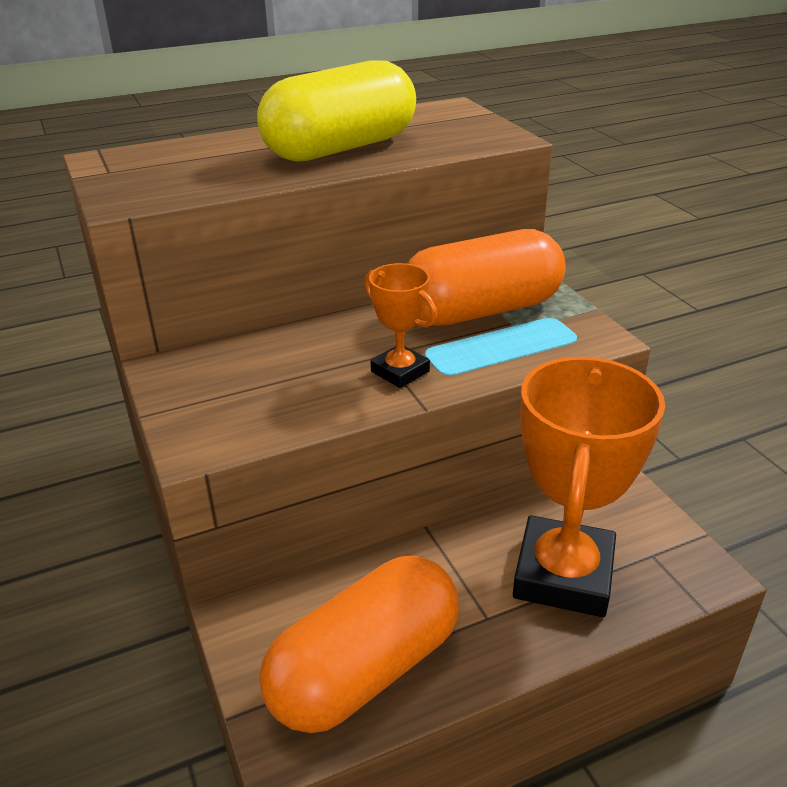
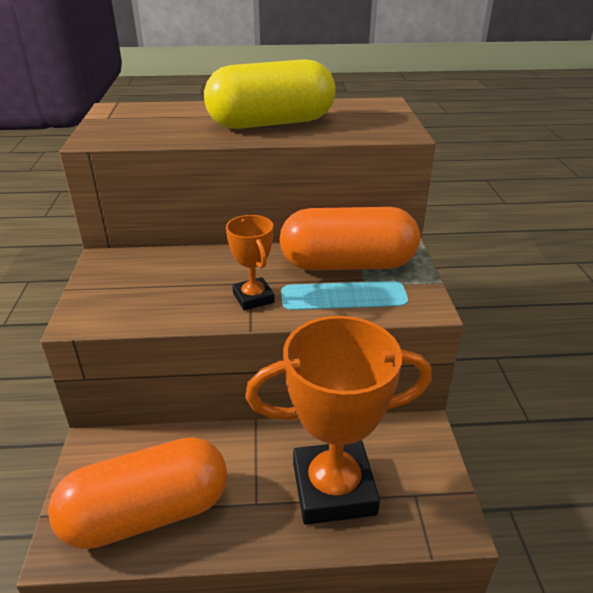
camera: 20 degrees right, 0 degrees up
(563, 575) = (333, 488): orange trophy -> orange trophy turned 45 degrees clockwise

